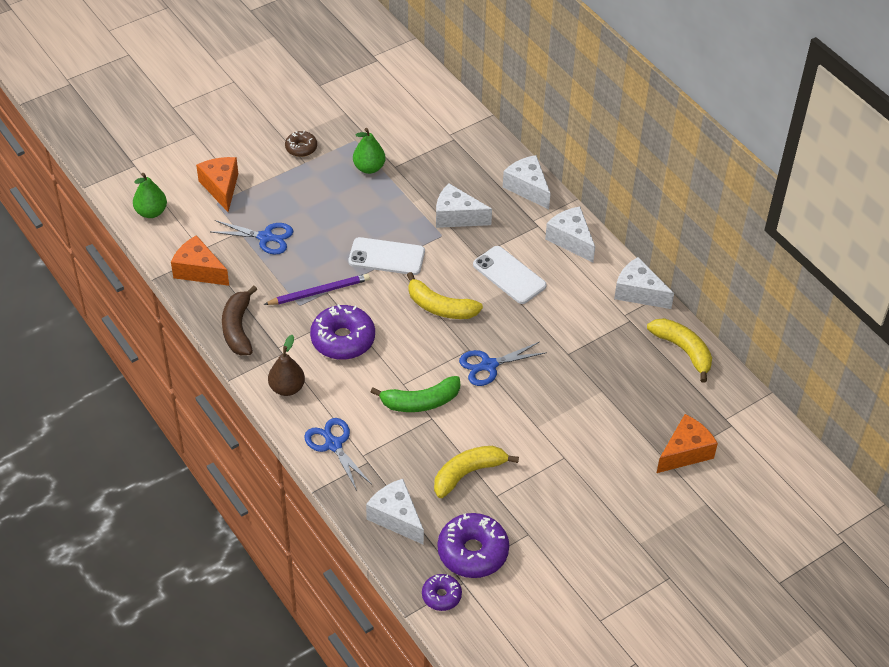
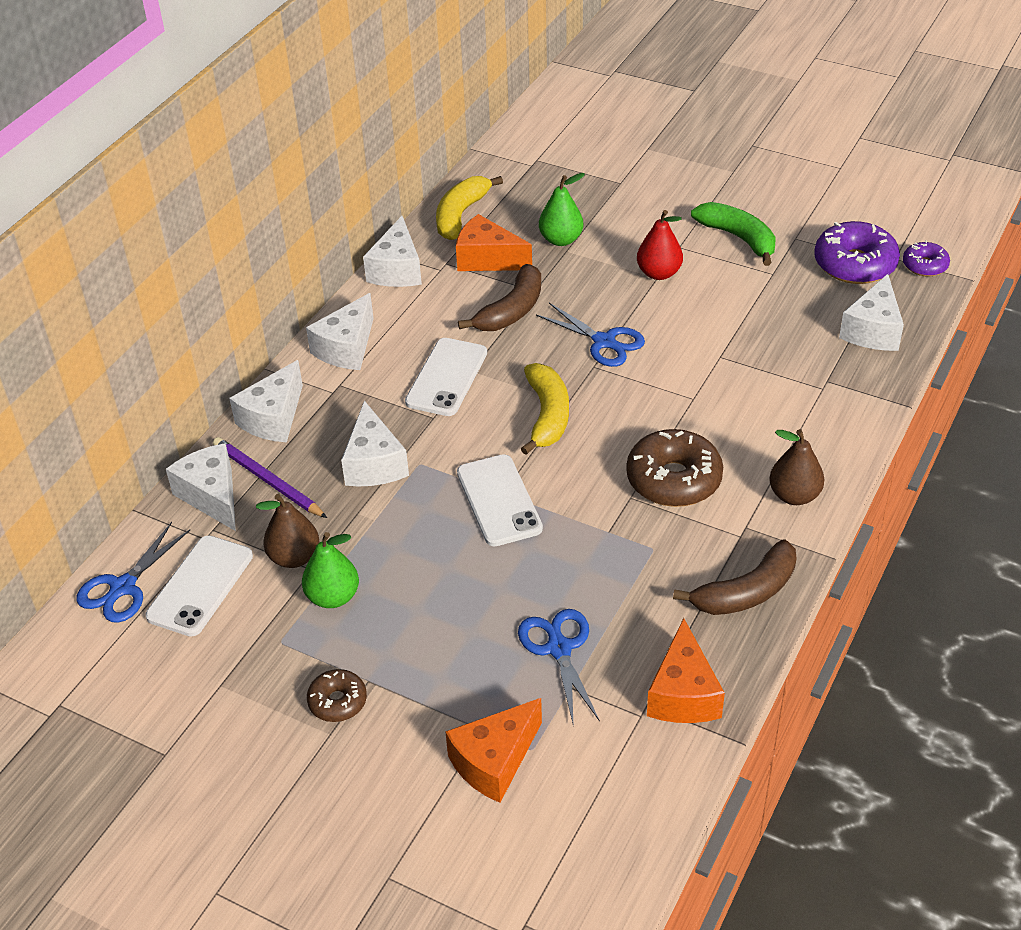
camera: 115 degrees left, 5 degrees down
(151, 212) = (614, 829): green pear -> green pear (561, 240)
(319, 292) = (614, 539): purple pencil -> purple pencil (267, 480)
(333, 445) = (833, 417): blue scissors -> blue scissors (123, 587)
(343, 339) = (673, 479): purple donut -> brown donut
(408, 162) = (294, 557): none -> brown pear
(416, 123) = (200, 586): none -> white phone
(420, 402) = (706, 374): green banana -> green banana (738, 238)
(468, 473) = (765, 302): yellow banana -> none
(480, 145) = (212, 496): none -> white cheese
(541, 430) = (659, 273): none -> red pear
(554, 333) = (511, 311): none -> brown banana
(685, 452) = (598, 176): orange cheese -> orange cheese (487, 259)

